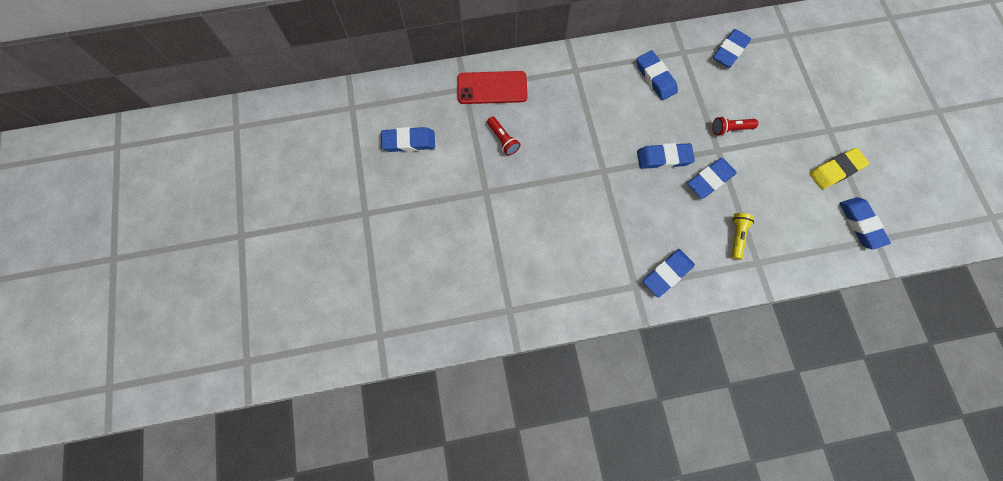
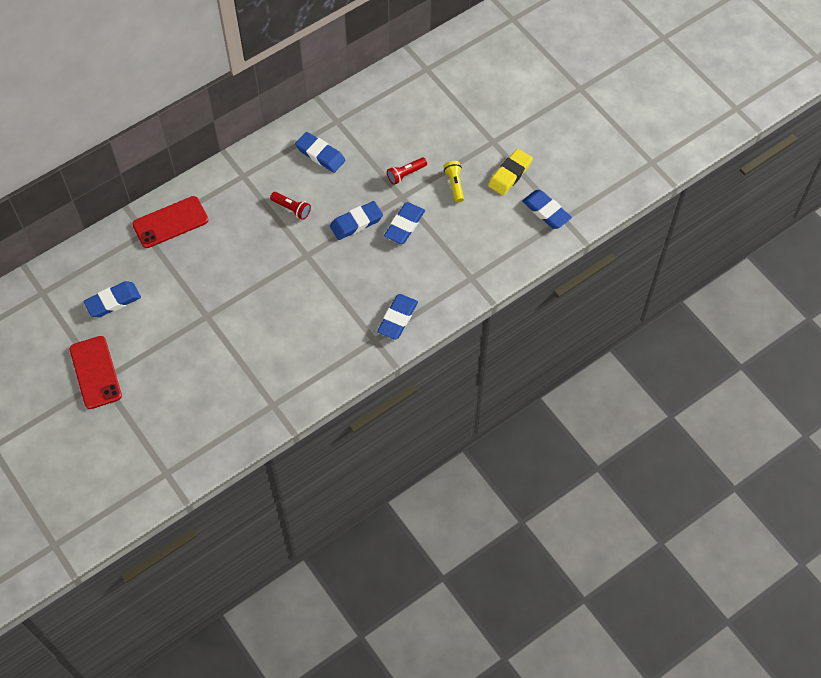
camera: 25 degrees left, 10 degrees down
(362, 203) = (95, 372): none -> red phone
(503, 140) = (202, 265): red flashlight -> red flashlight (291, 209)
(730, 51) = (379, 104): blue eraser -> none
(736, 236) = (445, 264): yellow flashlight -> yellow flashlight (454, 184)

